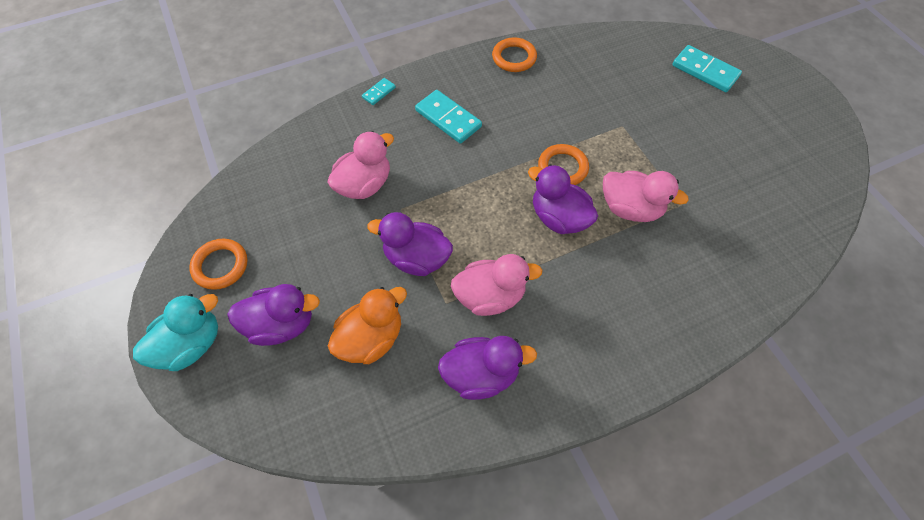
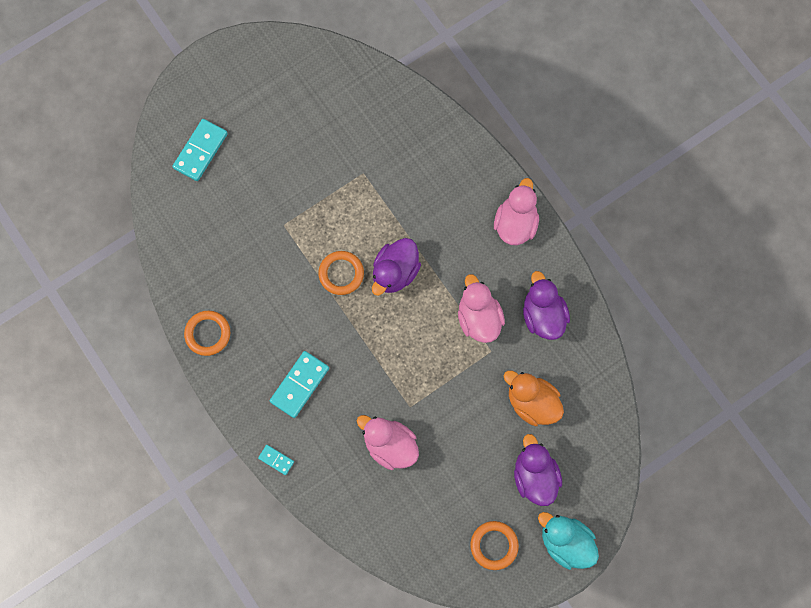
camera: 100 degrees left, 15 degrees up
(416, 258) = (456, 382): purple duck -> none
(630, 208) = (375, 214): pink duck -> pink duck (515, 223)

